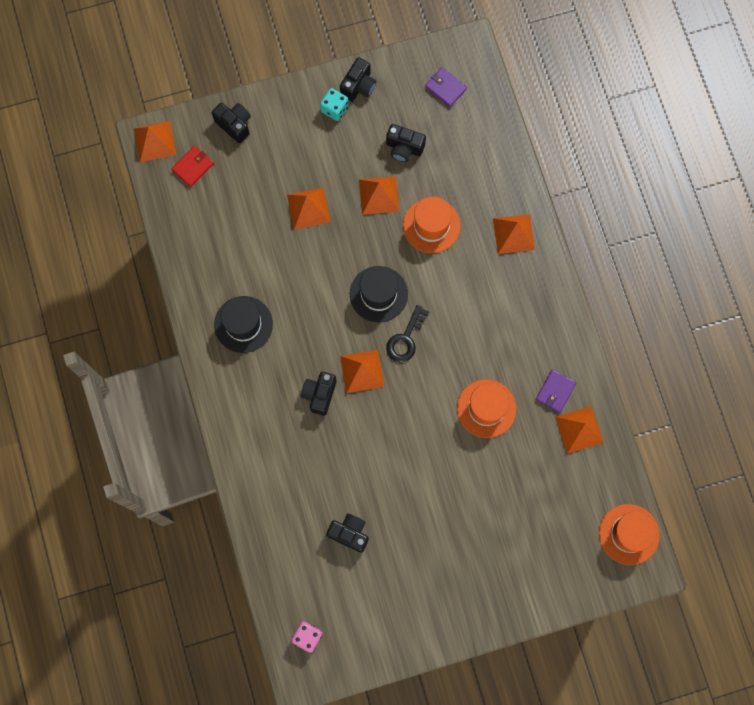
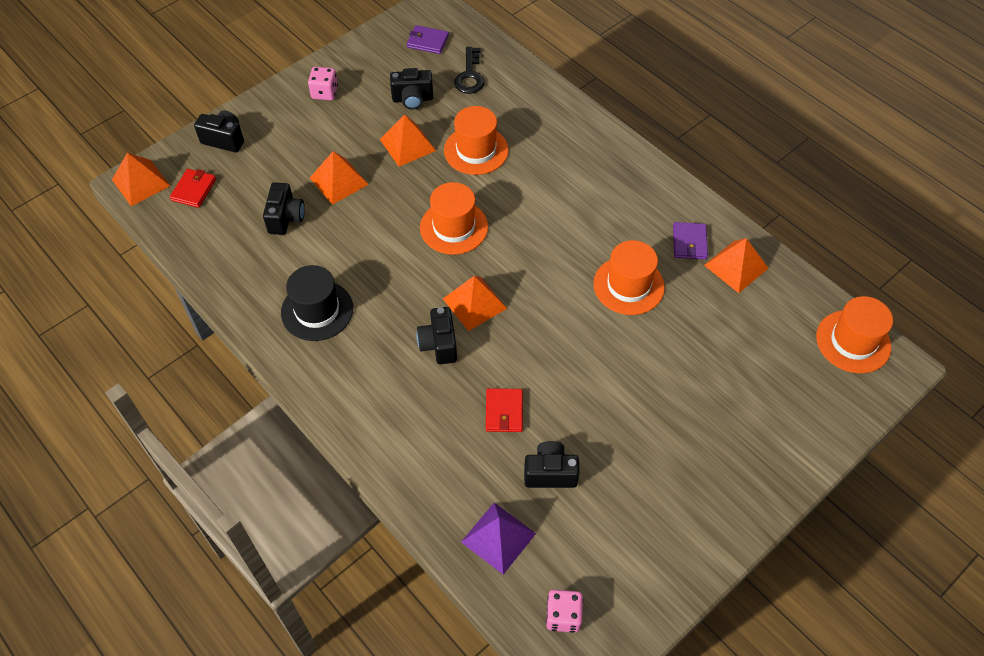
camera: 25 degrees left, 20 degrees down
(291, 563) = (498, 537): none -> purple pyramid
(334, 109) = (325, 92): turquoise dice -> pink dice
(340, 471) = (504, 411): none -> red wallet
(358, 86) = (340, 68): black camera -> black camera (286, 218)
(378, 294) = (454, 227): black hat -> orange hat
(405, 339) = (505, 256): black key -> black key (470, 75)
(513, 234) = (562, 128): orange pyramid -> none

